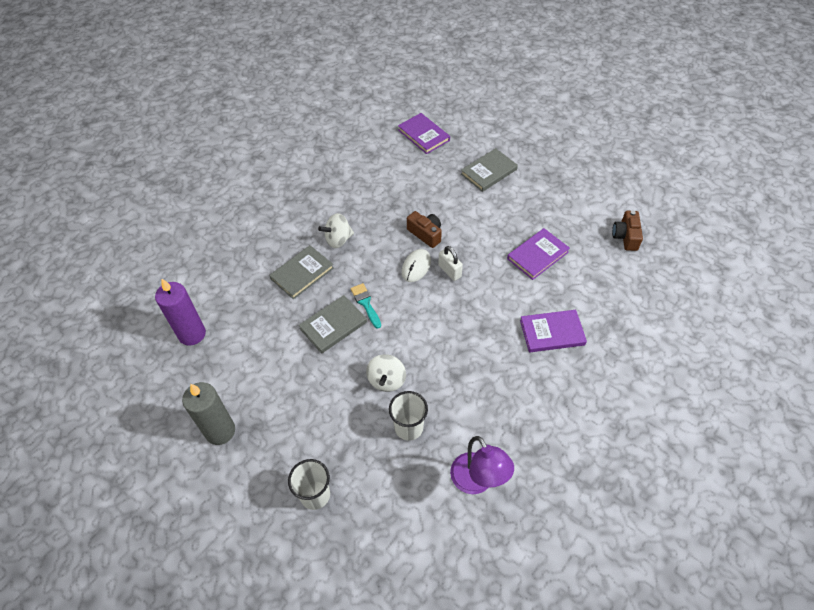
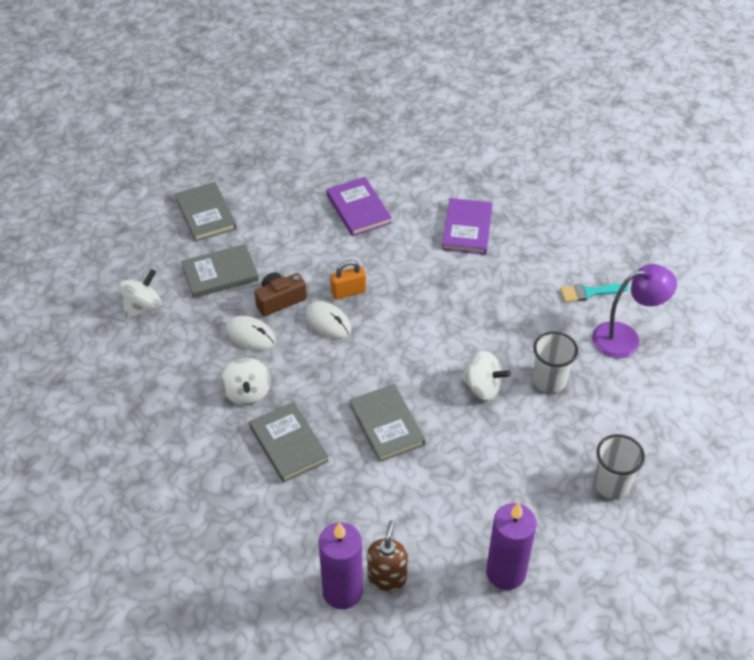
camera: 75 degrees left, 5 degrees down
(206, 357) = (387, 577): none -> brown soap dispenser
(220, 431) = (505, 572): grey candle -> purple candle
(365, 303) = (365, 384): turquoise brush -> turquoise brush (589, 292)
(388, 227) = (250, 335): none -> white mouse
(392, 167) = (142, 307): none -> white spinning top
(423, 135) = (101, 260): purple book -> none
(437, 195) = (220, 273): none -> grey book
(449, 271) = (348, 292): white padlock -> orange padlock
(625, 236) = (363, 132): brown camera -> none

